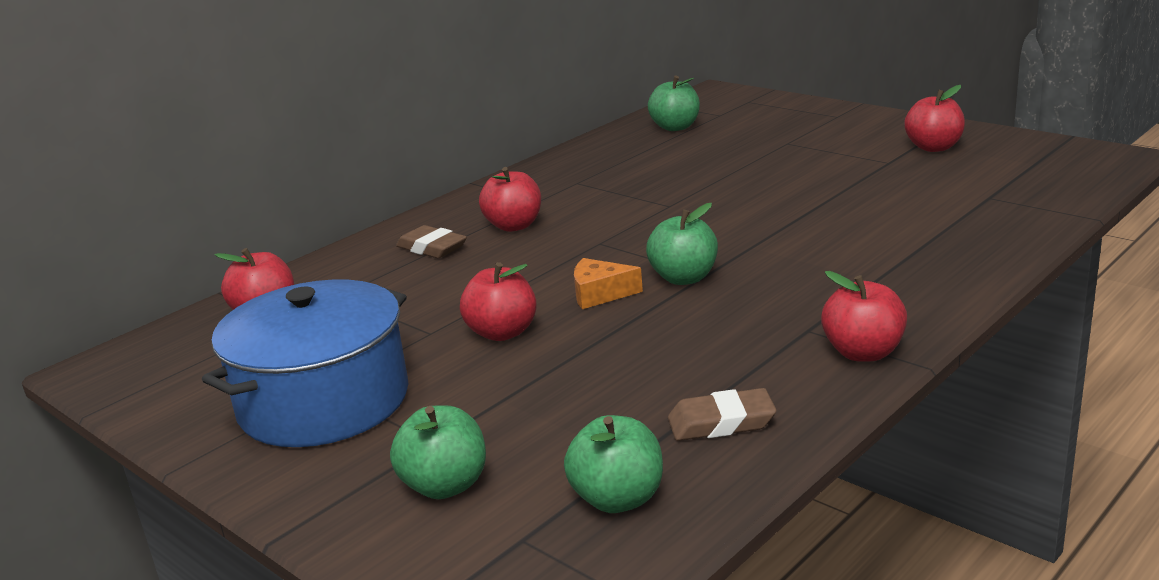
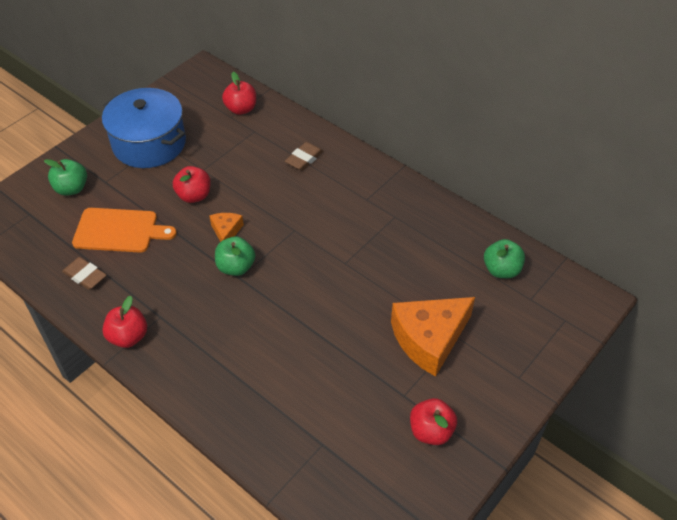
camera: 85 degrees right, 25 degrees up
(514, 226) = (328, 190): red apple -> none
(591, 400) = (119, 231): none -> orange cutting board
(618, 499) = (42, 240): green apple -> none
(721, 422) = (85, 276): brown eraser -> brown eraser turned 45 degrees counterclockwise
(795, 154) = (429, 339): none -> orange cheese

